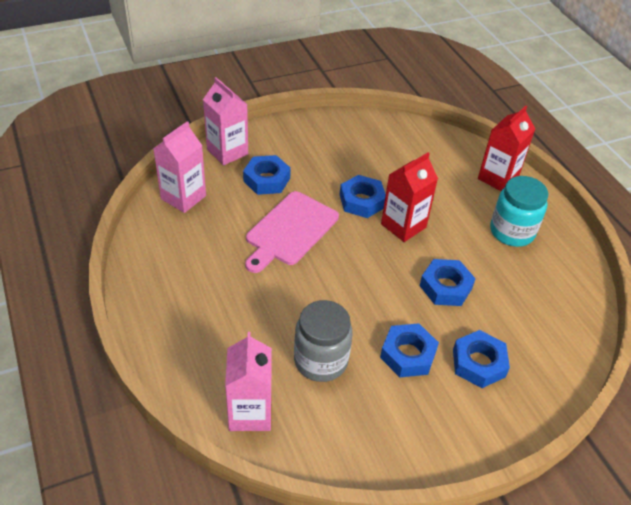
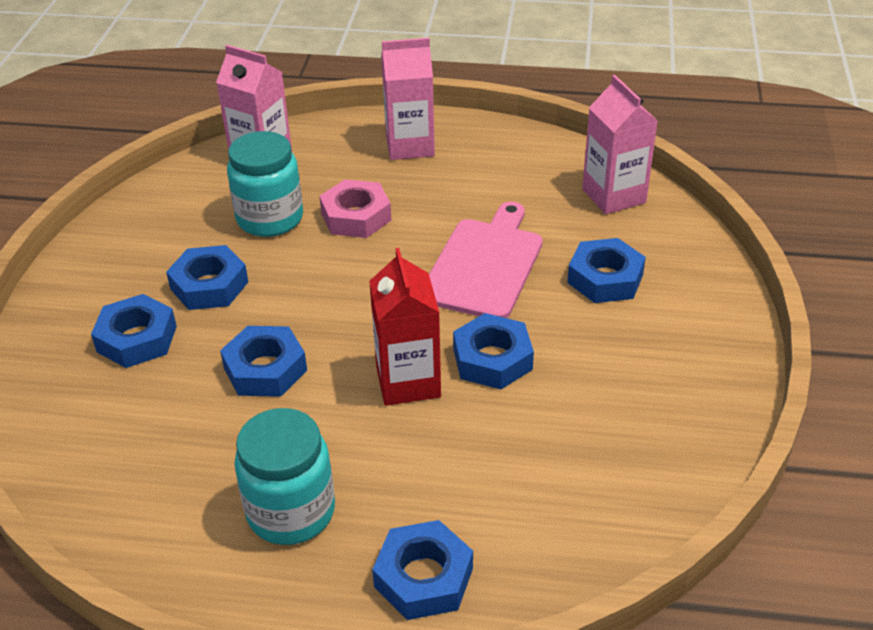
camera: 125 degrees right, 5 degrees down
(227, 152) = (694, 260): pink carton -> pink carton (410, 146)
(286, 312) = (356, 216): none -> pink nut
(290, 230) = (485, 265): pink cutting board -> pink cutting board turned 45 degrees clockwise
(321, 360) = (270, 218): grey jar -> turquoise jar
(498, 178) = (423, 577): red carton -> blue nut

